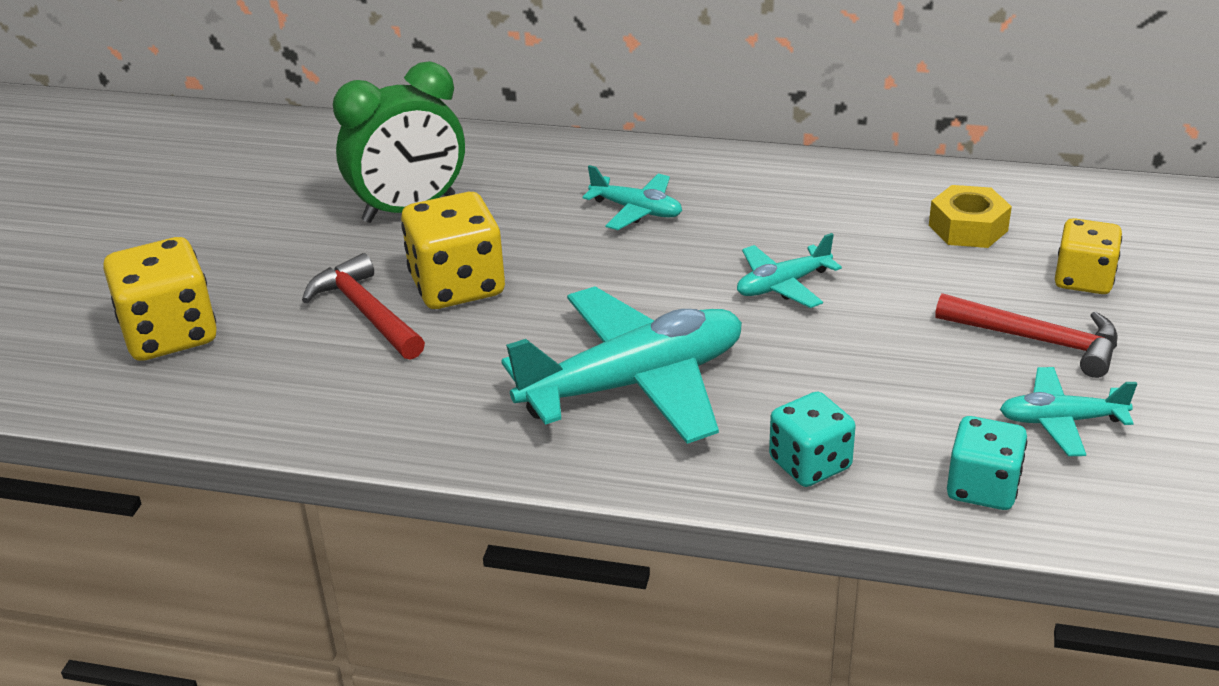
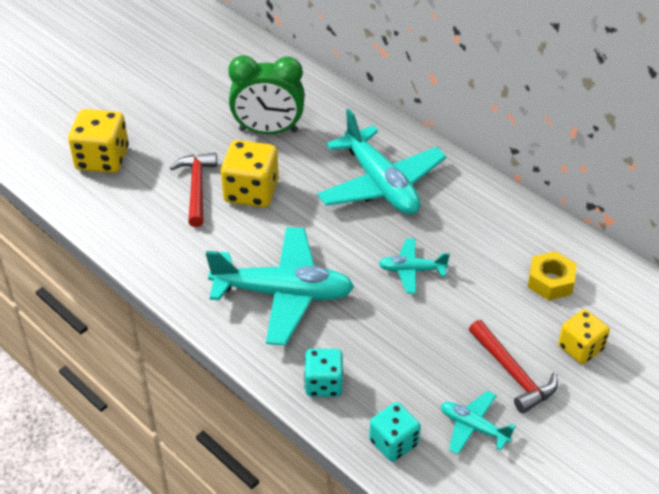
camera: 30 degrees right, 10 degrees up
(636, 210) = (381, 184): turquoise plane -> turquoise plane, size x2.05

